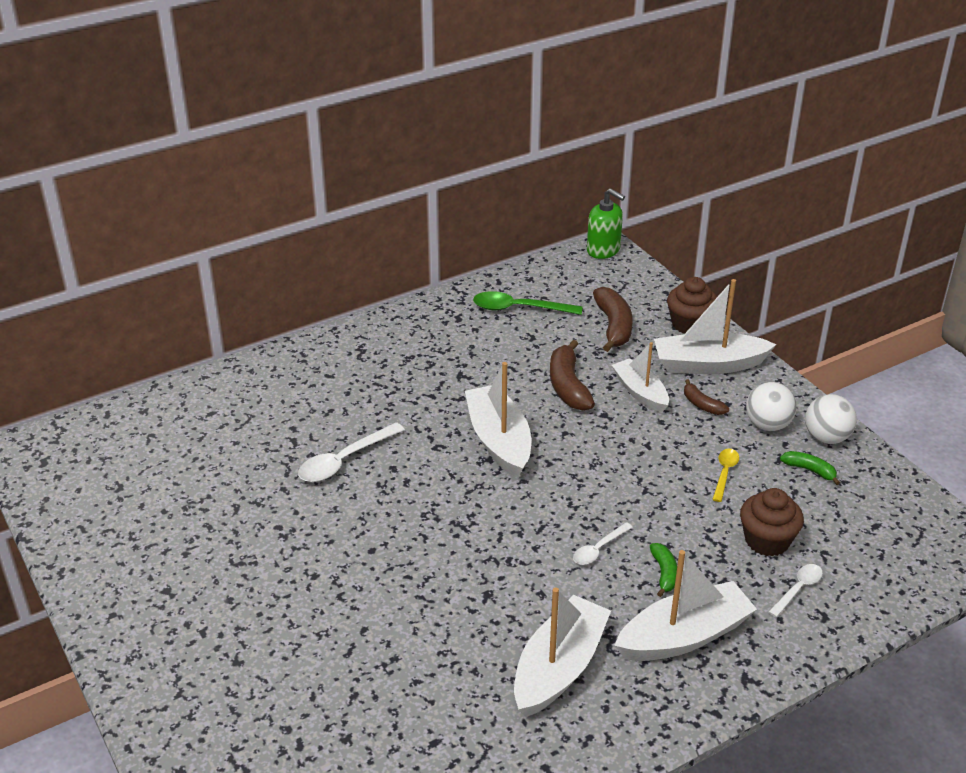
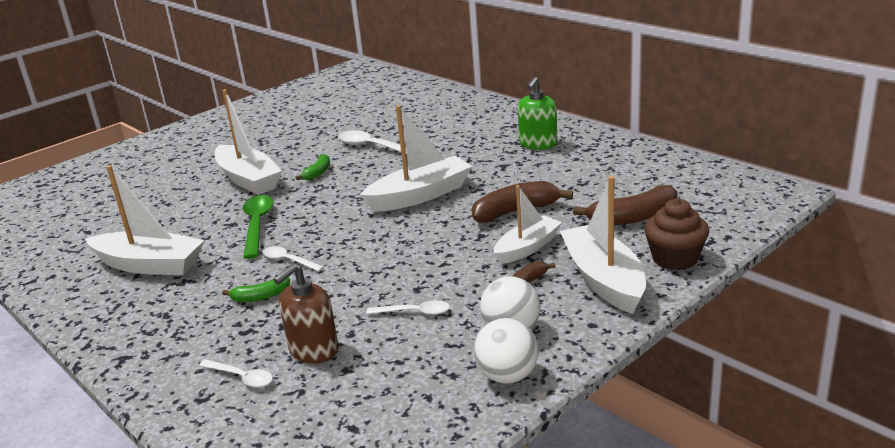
camera: 80 degrees right, 10 degrees down
(519, 308) = (624, 170): green spoon -> green spoon (257, 225)
(603, 250) = (775, 191): green soap dispenser -> green soap dispenser (538, 144)
(684, 636) = (179, 317): white boat -> white boat (248, 179)
(724, 473) = (414, 312): yellow spoon -> white spoon
(767, 540) = (313, 350): brown cupcake -> brown soap dispenser
(810, 470) = (439, 368): green banana -> green banana (318, 173)

